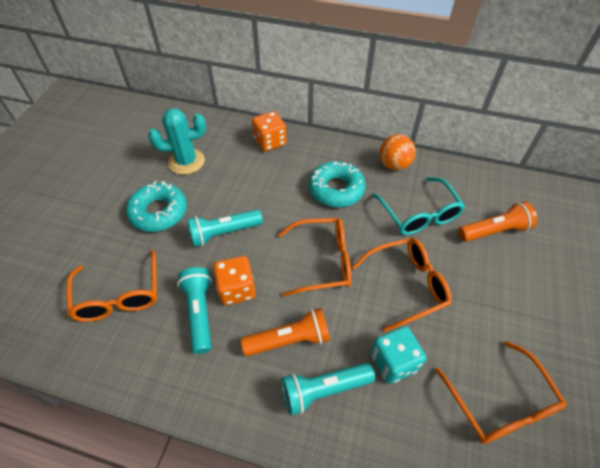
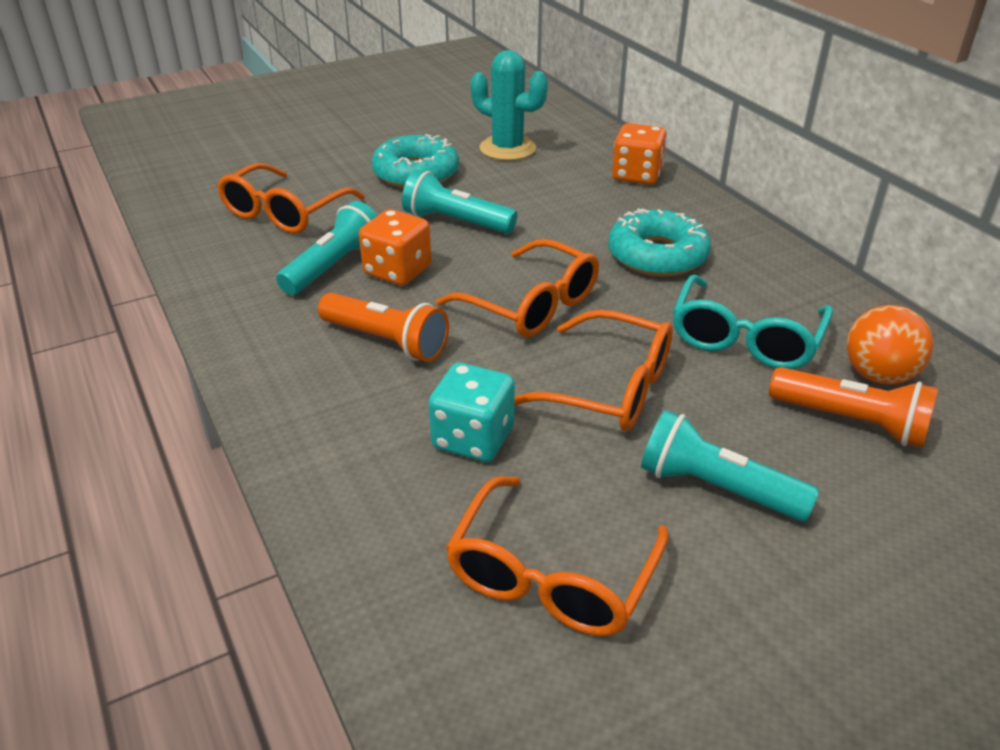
camera: 45 degrees right, 15 degrees down
(323, 389) = (356, 402): turquoise flashlight -> turquoise flashlight (716, 488)
(394, 165) = (789, 274): orange ball -> orange ball (878, 375)

